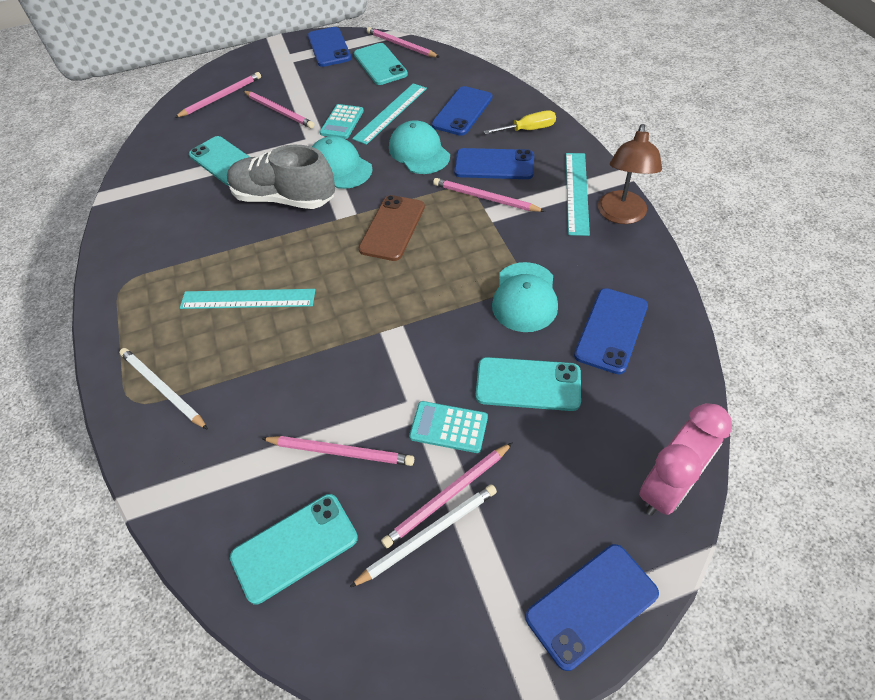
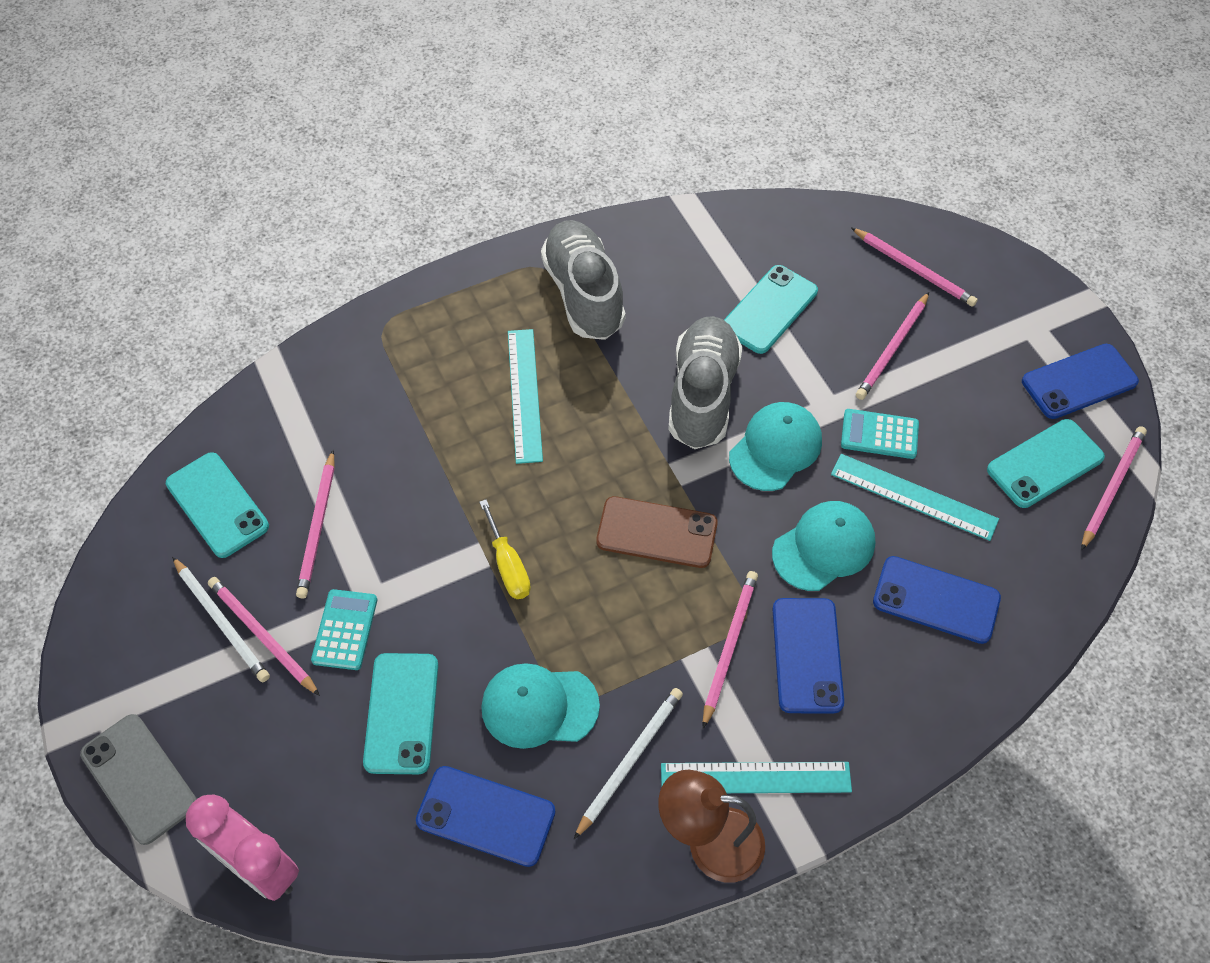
camera: 80 degrees right, 5 degrees up
(163, 259) = (583, 294): none -> grey shoe
(163, 389) = (398, 347): white pencil -> white pencil (629, 761)
(528, 130) = (903, 703): yellow screwdriver -> yellow screwdriver (508, 565)
(591, 605) = (139, 778): blue phone -> grey phone

